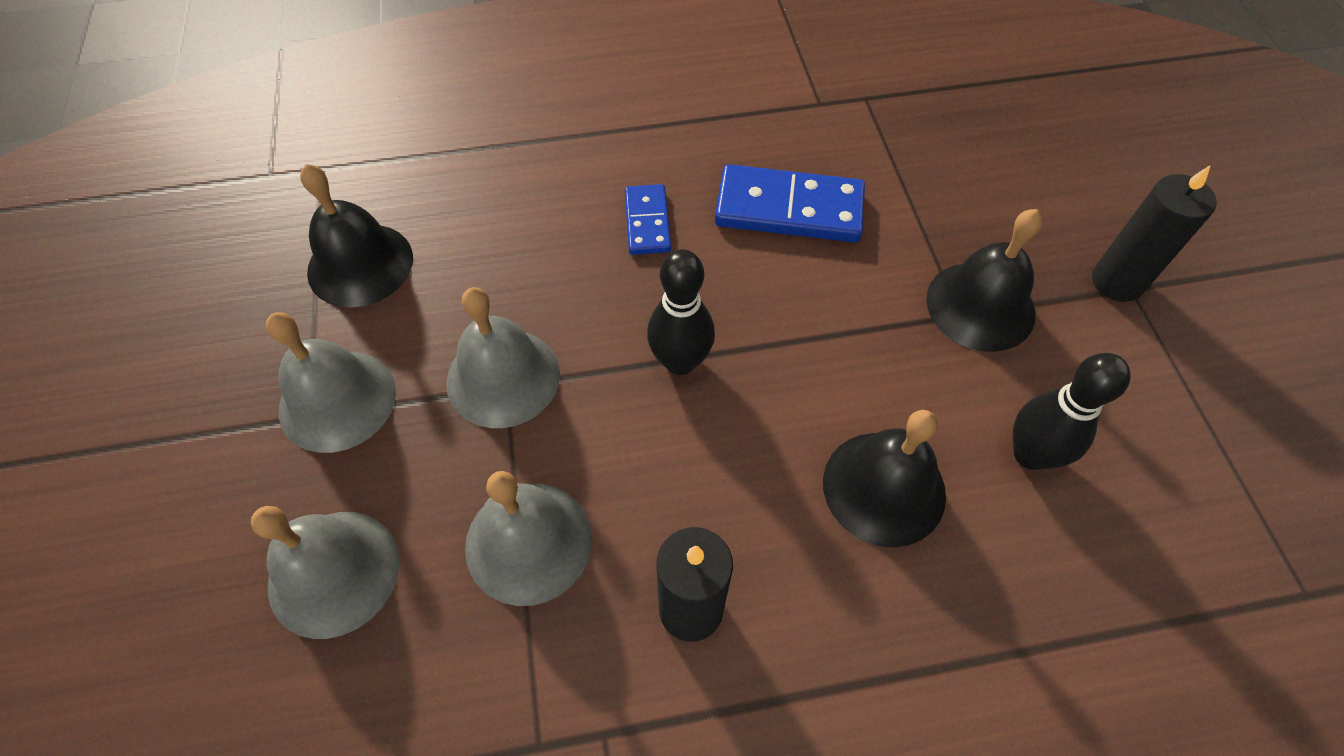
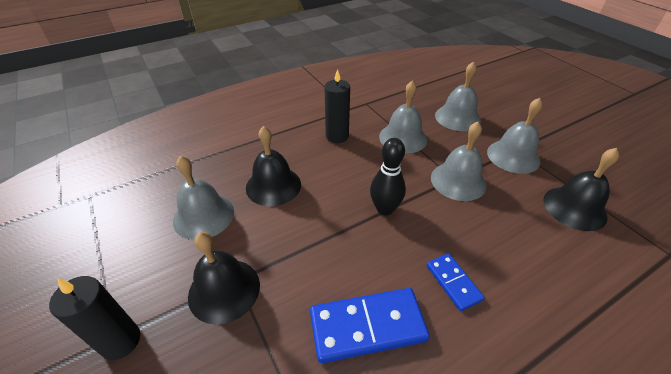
camera: 160 degrees right, 15 degrees down
(1030, 454) = (203, 215): black bowling pin -> grey bell

